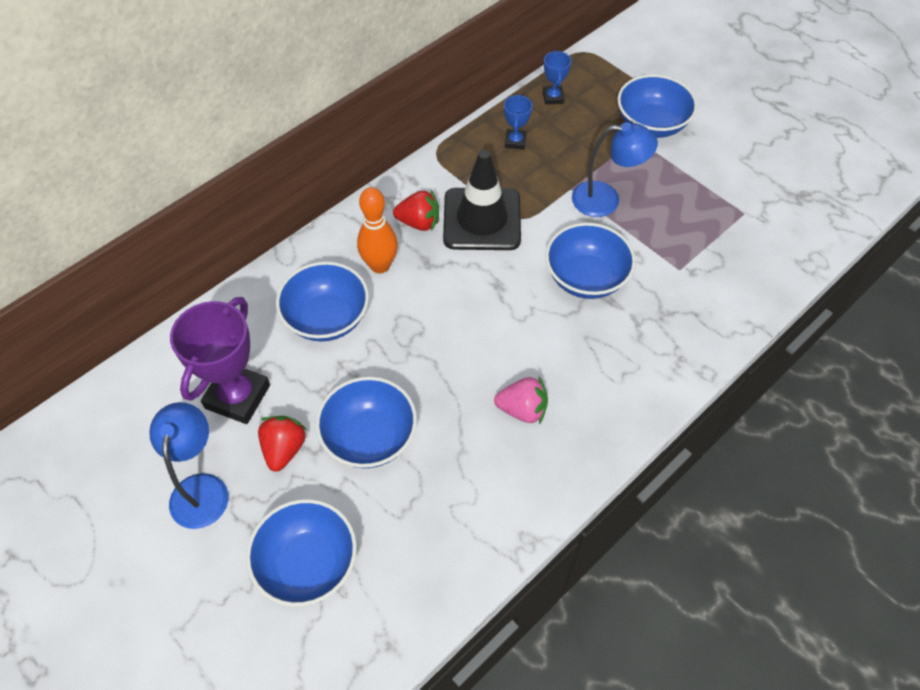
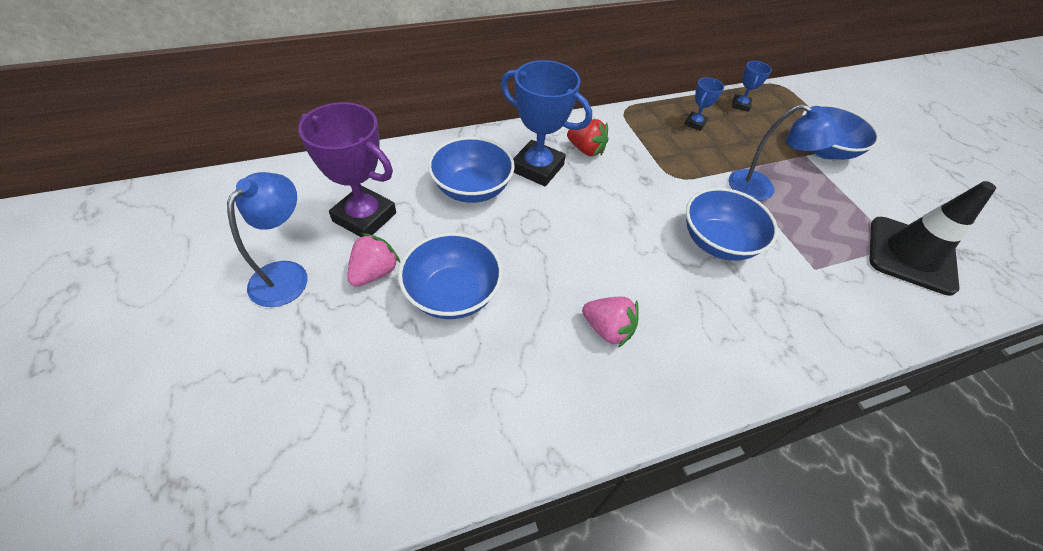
camera: 20 degrees right, 5 degrees down
(237, 396) = (364, 217): purple trophy -> purple trophy turned 75 degrees clockwise
(284, 449) = (374, 272): red strawberry -> pink strawberry
(307, 564) = (330, 381): blue bowl -> none
(380, 265) = (537, 168): orange bowling pin -> blue trophy
(482, 219) = (641, 166): black traffic cone -> black traffic cone (911, 255)

